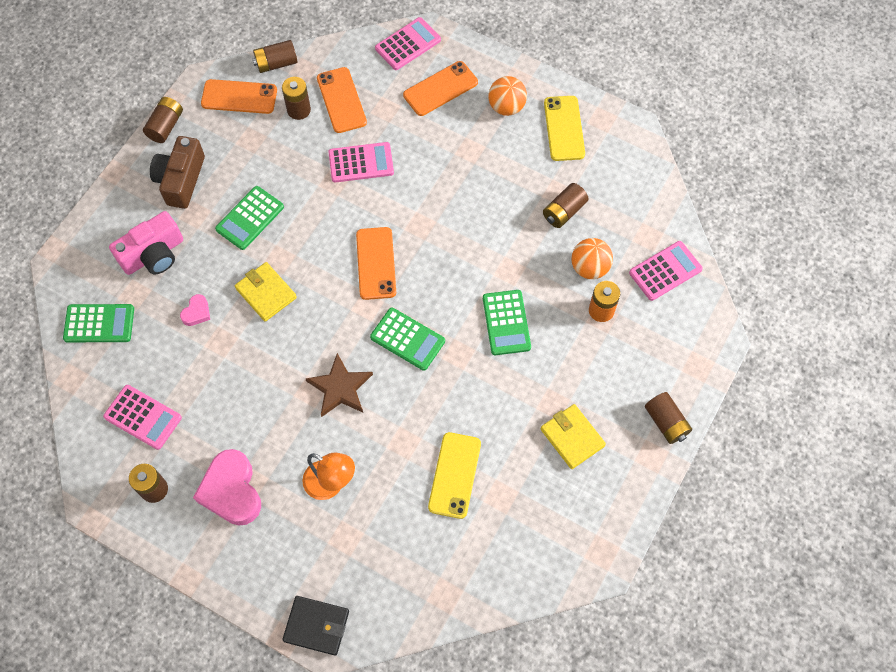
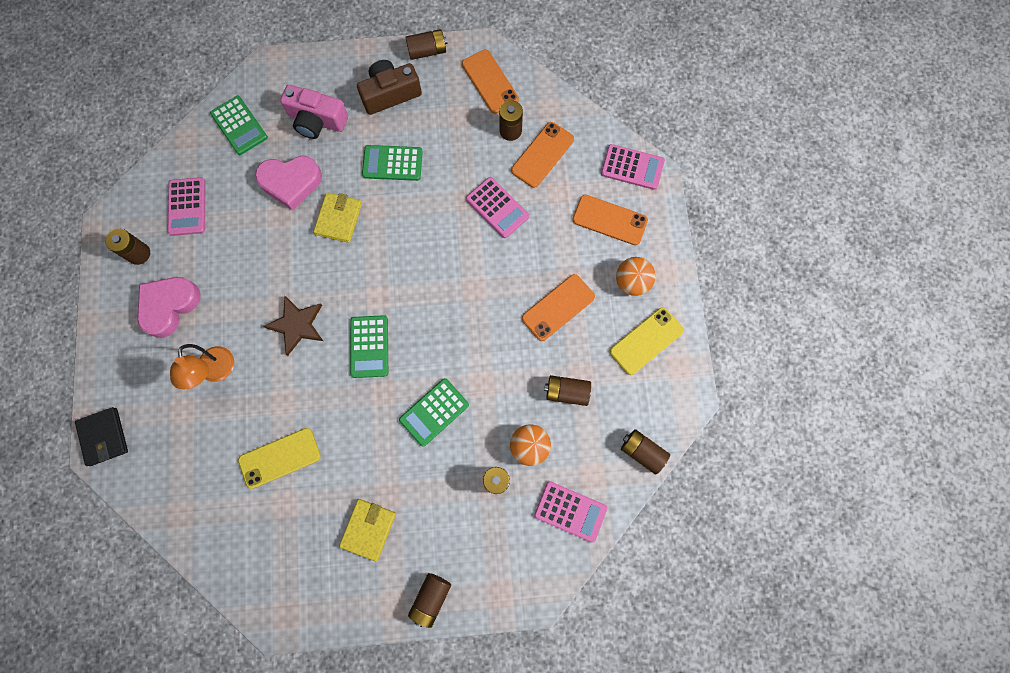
camera: 55 degrees right, 10 degrees up
(196, 312) = (291, 183): pink heart -> pink heart, size x2.10
(276, 63) = (539, 86): brown battery -> brown battery (642, 452)
(376, 263) = (418, 279): orange phone -> orange phone (558, 307)

